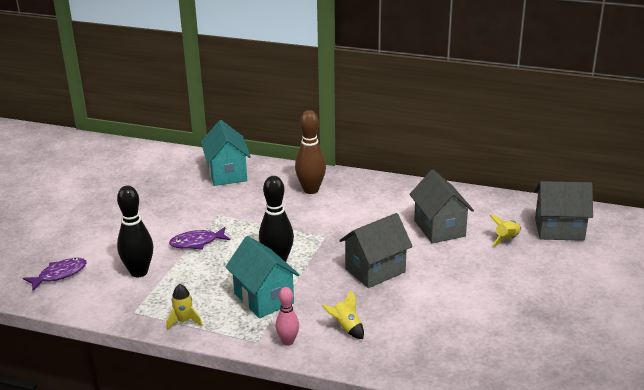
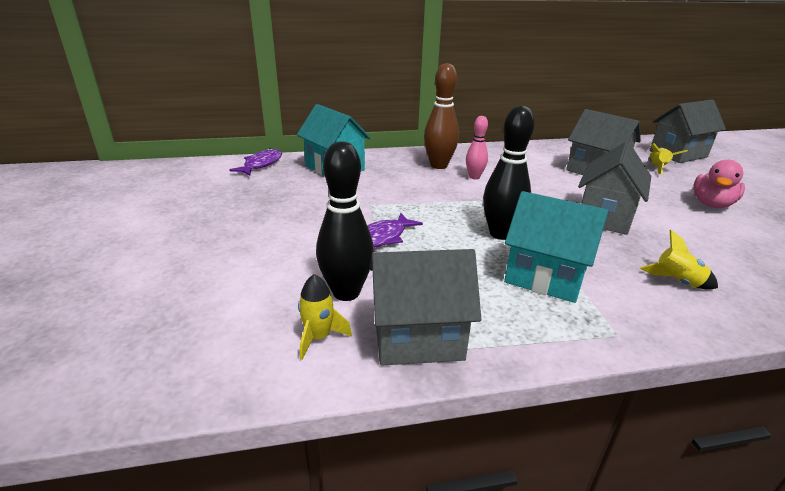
camera: 30 degrees left, 0 degrees up
(59, 274) = (220, 333): purple fish -> purple fish (261, 164)
(149, 308) = (418, 338): none -> grey house
(184, 321) = (490, 340): yellow rocket -> yellow rocket (318, 337)
(288, 341) = (649, 320): pink bowling pin -> pink bowling pin (474, 177)
(487, 285) = (711, 204): none -> pink duck

